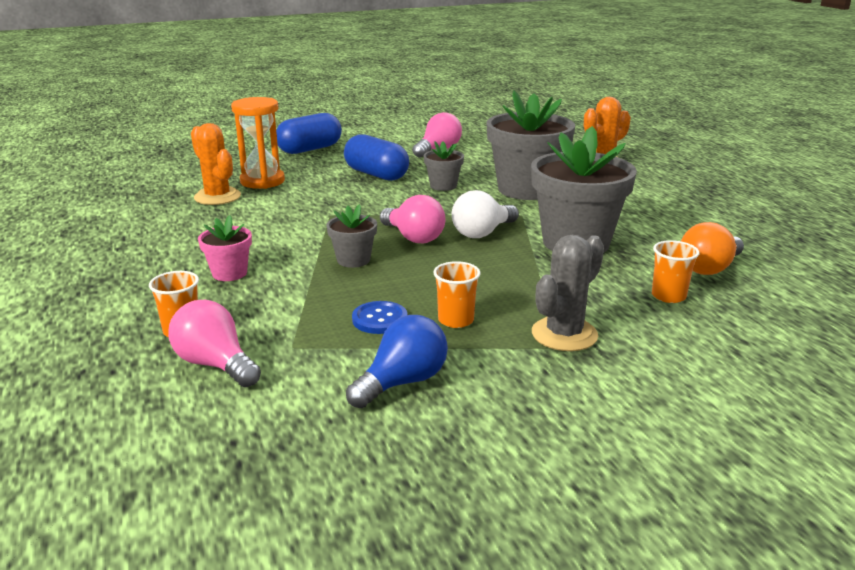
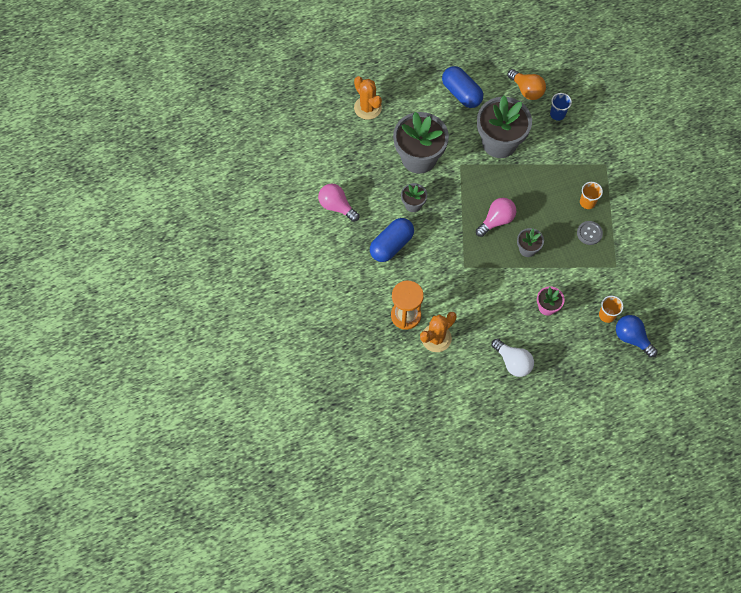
camera: 90 degrees left, 40 degrees up
(215, 364) = (633, 294): pink light bulb -> none
(310, 149) = (334, 294): blue capsule -> blue capsule (461, 93)
(379, 319) = (589, 233): blue button -> grey button
(402, 382) = (638, 222): blue light bulb -> blue light bulb (632, 338)
(482, 233) = (488, 186): white light bulb -> white light bulb (513, 362)
(564, 334) = (596, 161): grey cactus -> none
(668, 296) = (557, 114): orange cup -> blue cup

